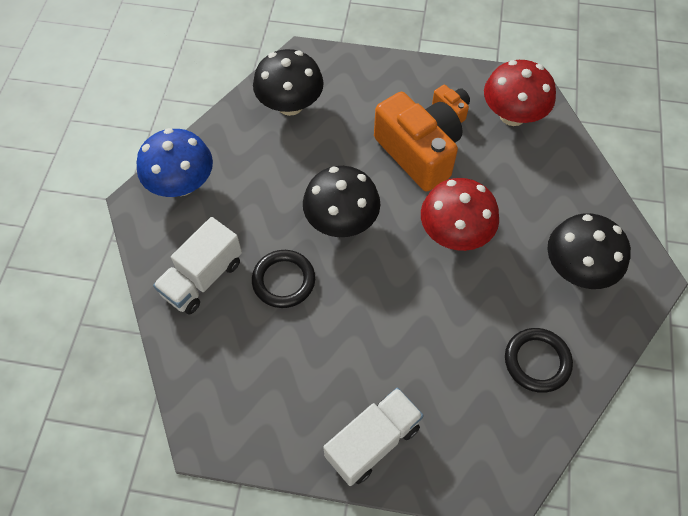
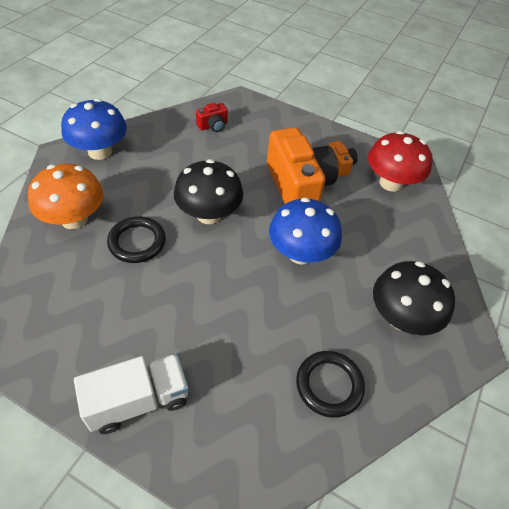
camera: 15 degrees right, 10 degrees down
(202, 278) = (74, 219): white truck -> orange mushroom
(290, 105) = (213, 126): black mushroom -> red camera
(454, 233) = (300, 253): red mushroom -> blue mushroom

